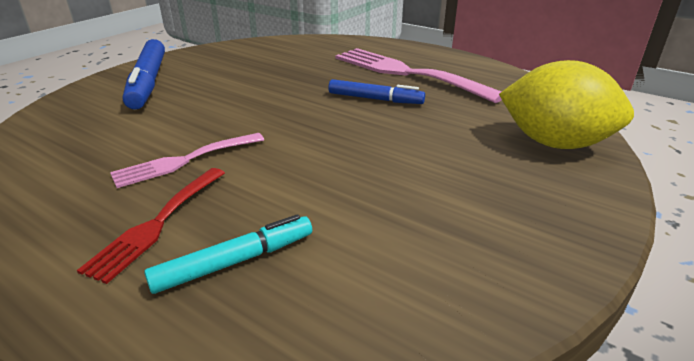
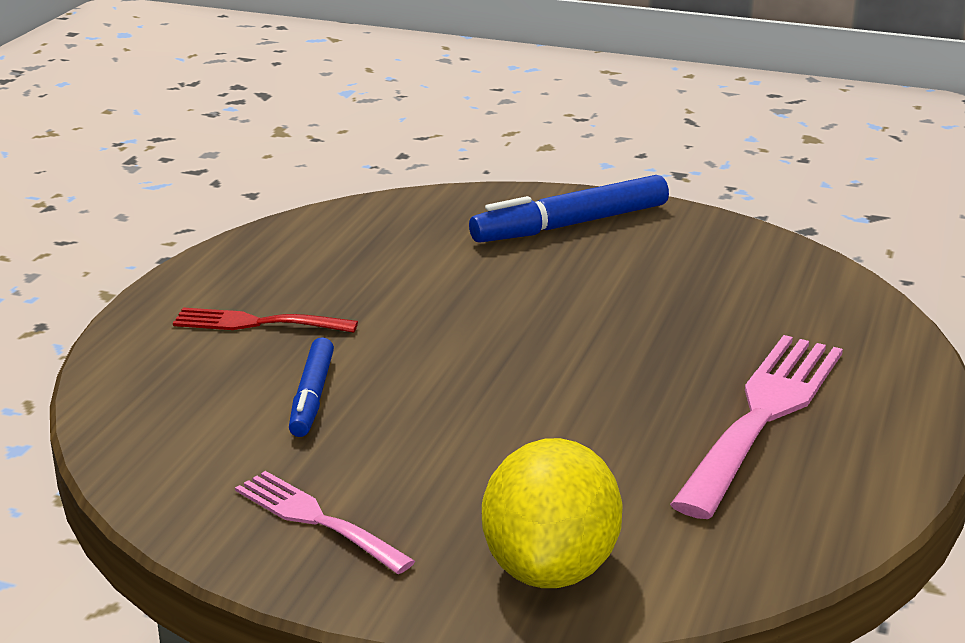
camera: 75 degrees right, 5 degrees down
(184, 161) = (375, 305): pink fork -> pink fork (316, 520)
(235, 261) = (212, 373): turquoise marker -> none
(375, 99) = (624, 399): blue marker -> blue marker (312, 397)

